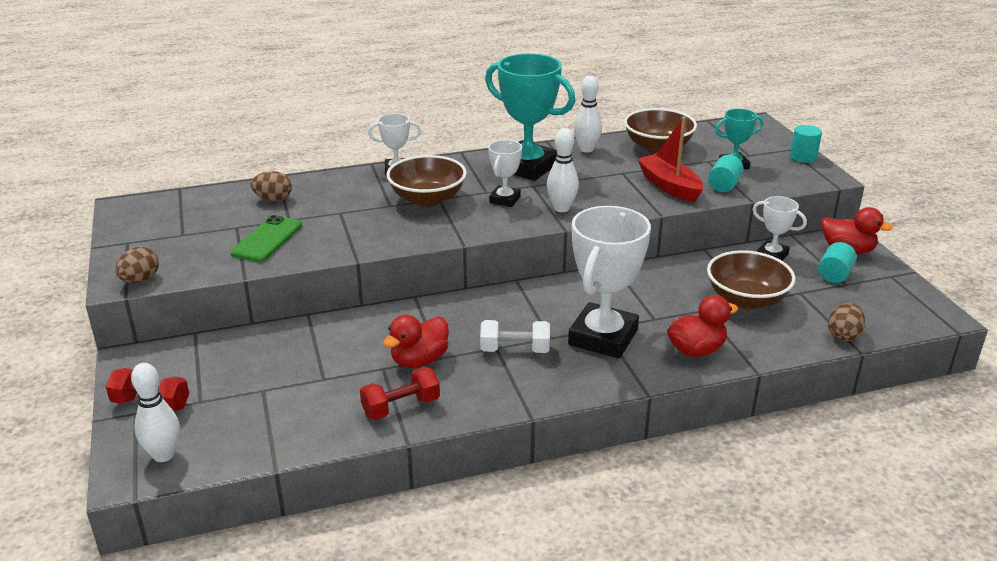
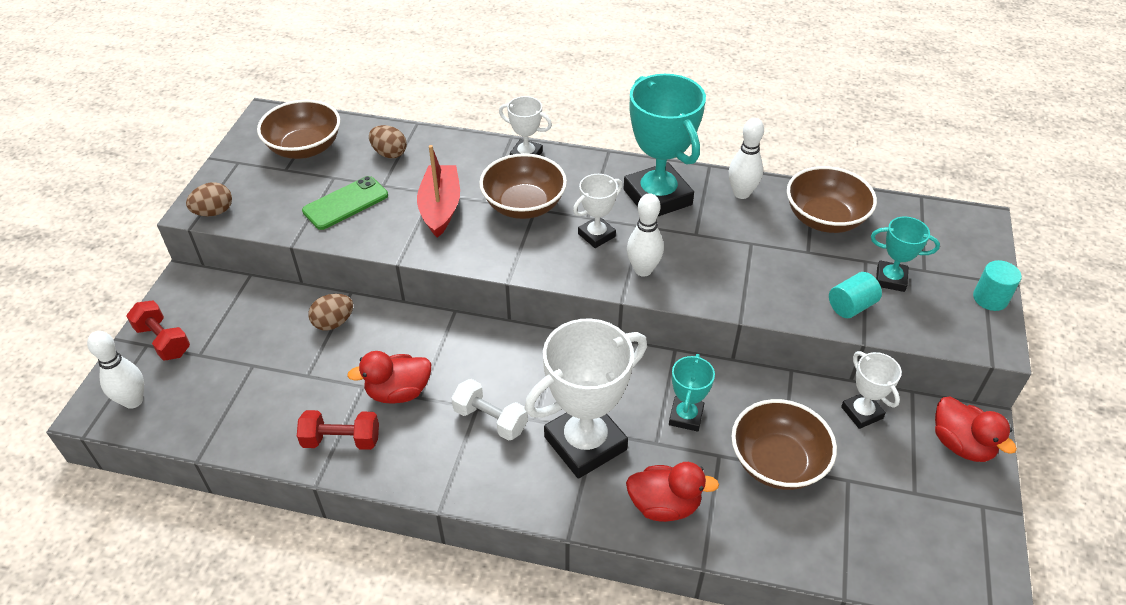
camera: 30 degrees right, 15 degrees up
(186, 216) = (305, 148): none -> brown bowl
(659, 297) = (686, 416): none -> turquoise trophy
(669, 186) = (786, 283): red boat -> red boat (440, 208)
(834, 275) = (912, 473): turquoise cylinder -> none
(843, 335) = (844, 564): brown egg -> brown egg (333, 322)

